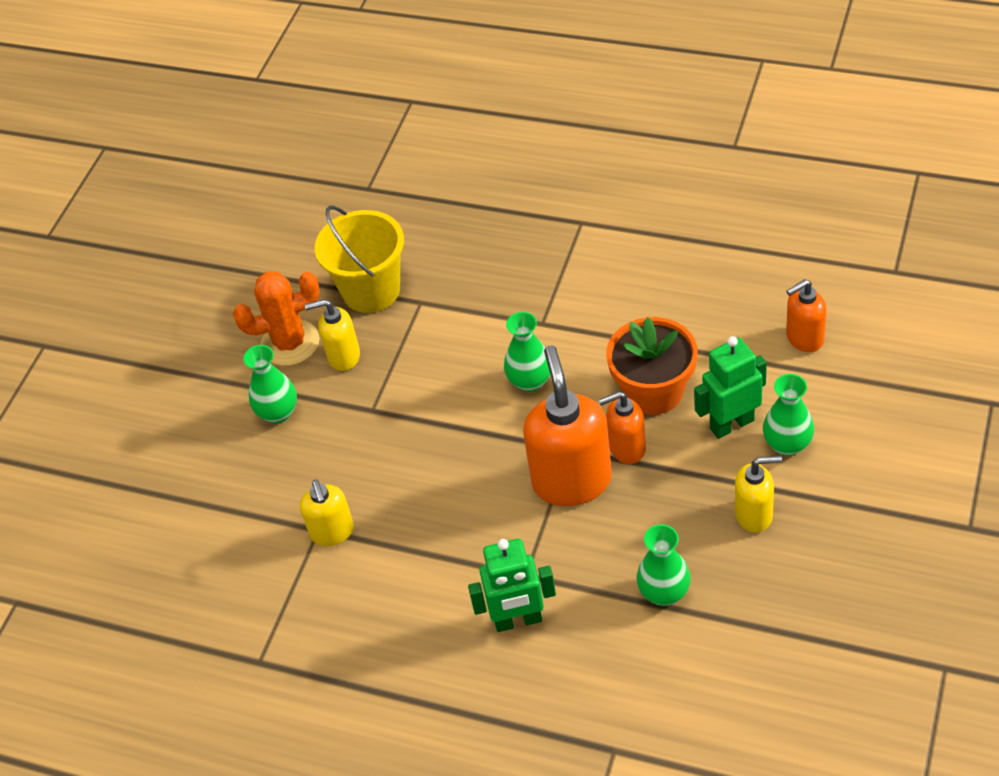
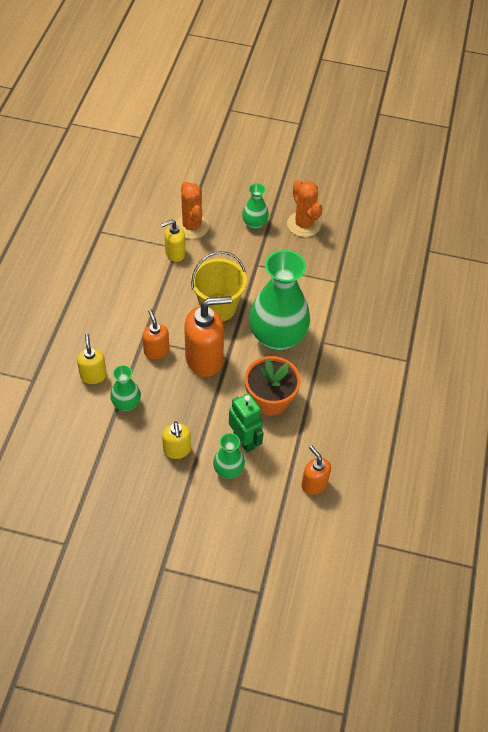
camera: 75 degrees right, 5 degrees up
(270, 507) = (192, 226): none -> orange cactus
(343, 356) = (294, 249): yellow soap dispenser -> yellow soap dispenser (93, 375)
(371, 290) = (344, 258): yellow bucket -> yellow bucket (218, 307)
(518, 621) = (114, 336): green robot -> none
(530, 381) = (277, 337): green vase -> green vase, size x2.09
(626, 448) = (227, 386): orange soap dispenser -> orange soap dispenser (156, 351)

